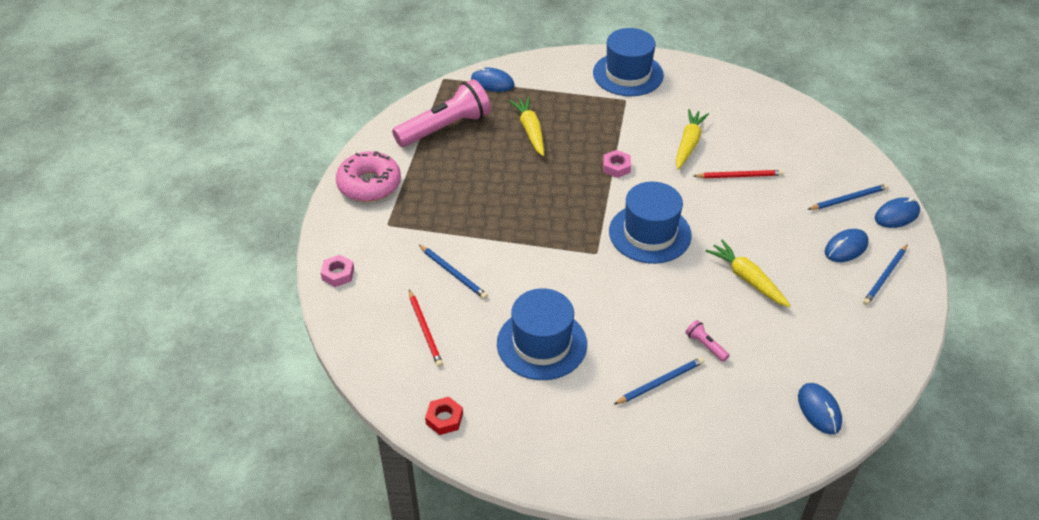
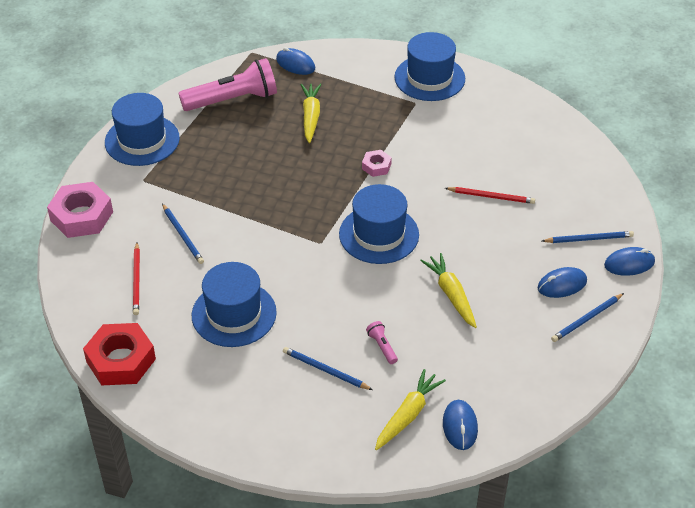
camera: 15 degrees right, 0 degrees up
(338, 274) = (82, 216): pink nut -> pink nut, size x1.97
(369, 184) = (142, 140): pink donut -> blue hat
(444, 419) = (121, 360): red nut -> red nut, size x1.97
(660, 382) = (325, 370): blue pencil -> blue pencil turned 135 degrees counterclockwise
(688, 144) = (456, 157): yellow carrot -> yellow carrot (408, 415)

